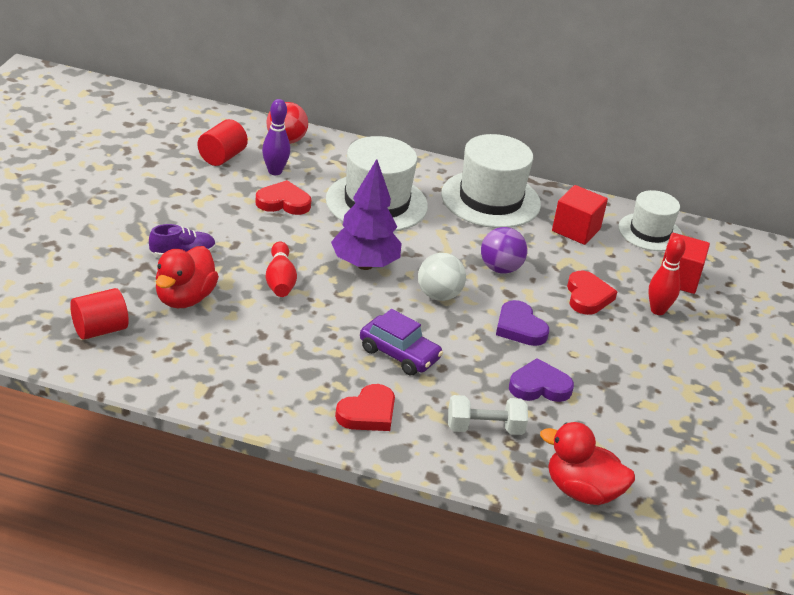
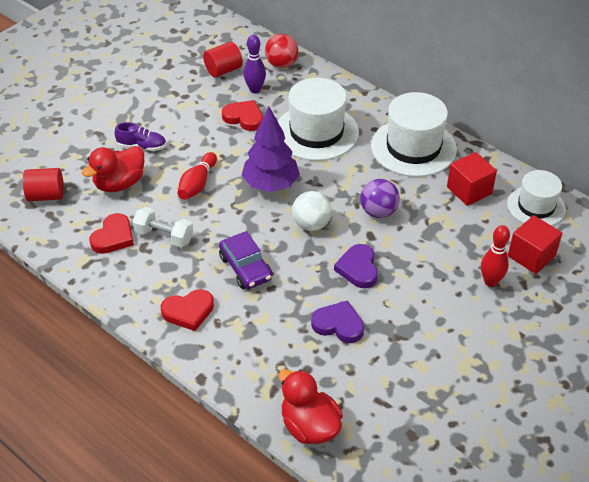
camera: 30 degrees right, 10 degrees up
(484, 428) = (269, 349): white dumbbell -> white dumbbell (164, 236)
(587, 296) = (436, 254): red heart -> red heart (113, 237)

